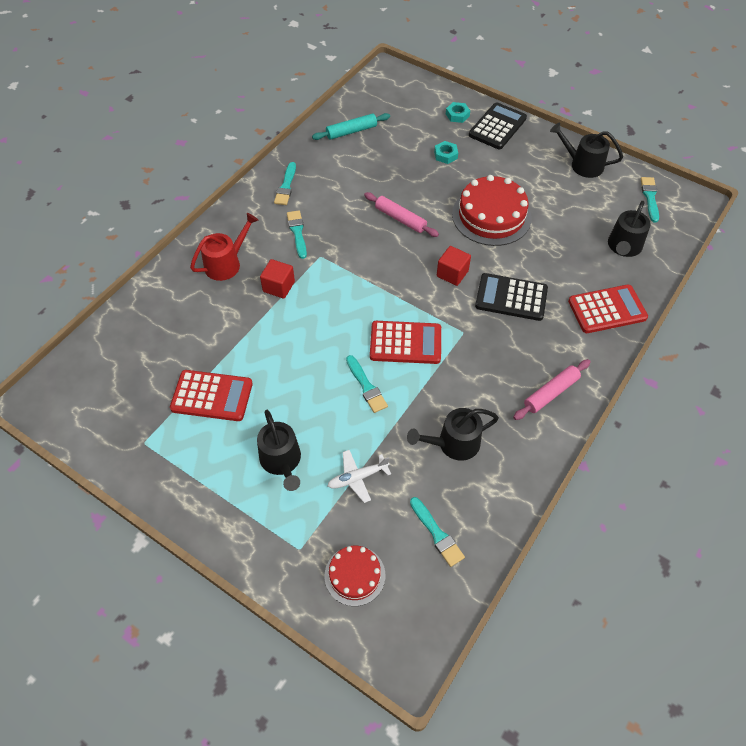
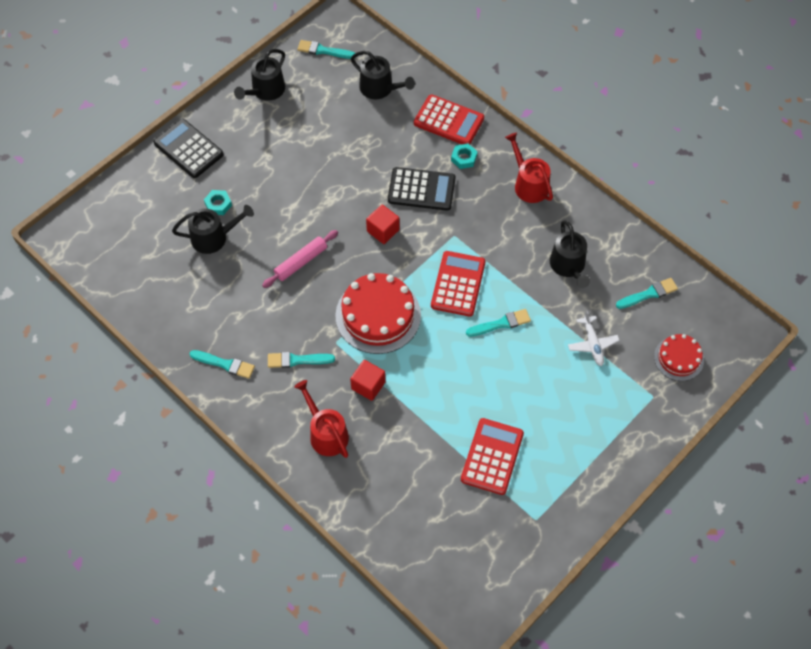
camera: 80 degrees left, 5 degrees up
(281, 461) = (569, 402): black watering can -> black watering can (213, 237)
(351, 131) = (154, 288): turquoise rolling pin -> none
(457, 115) = (158, 181): turquoise nut -> turquoise nut (464, 158)
(491, 216) = (315, 182): red cake -> red cake (378, 315)
(511, 298) = (421, 189): black calculator -> black calculator turned 105 degrees counterclockwise
(551, 393) = (529, 184): pink rolling pin -> red watering can
(607, 309) = (449, 121): red calculator -> red calculator turned 120 degrees clockwise

